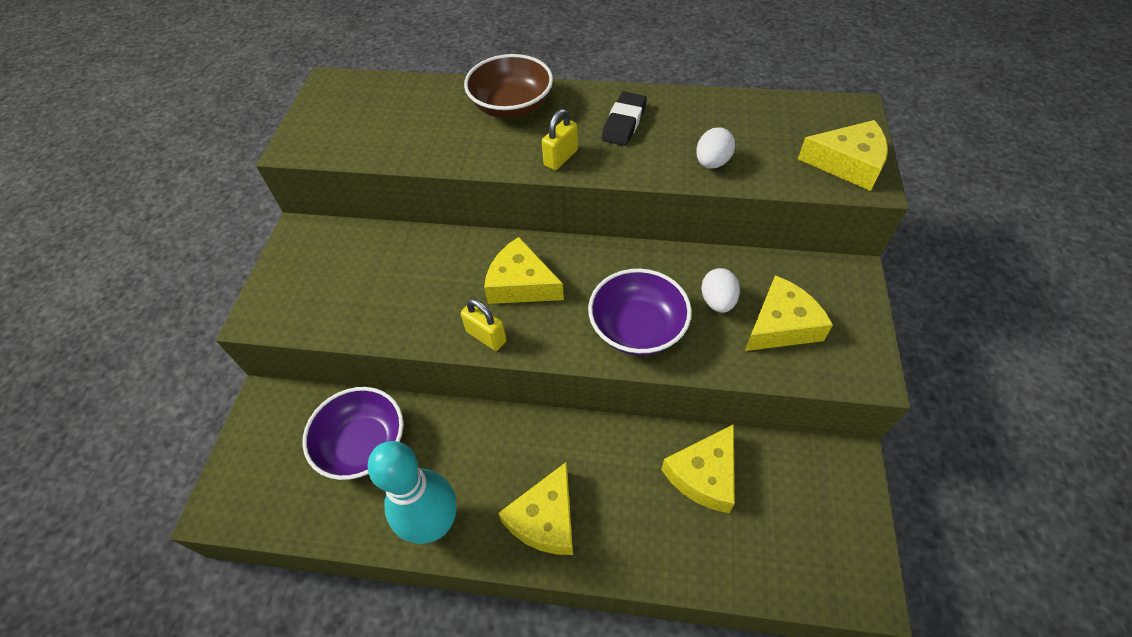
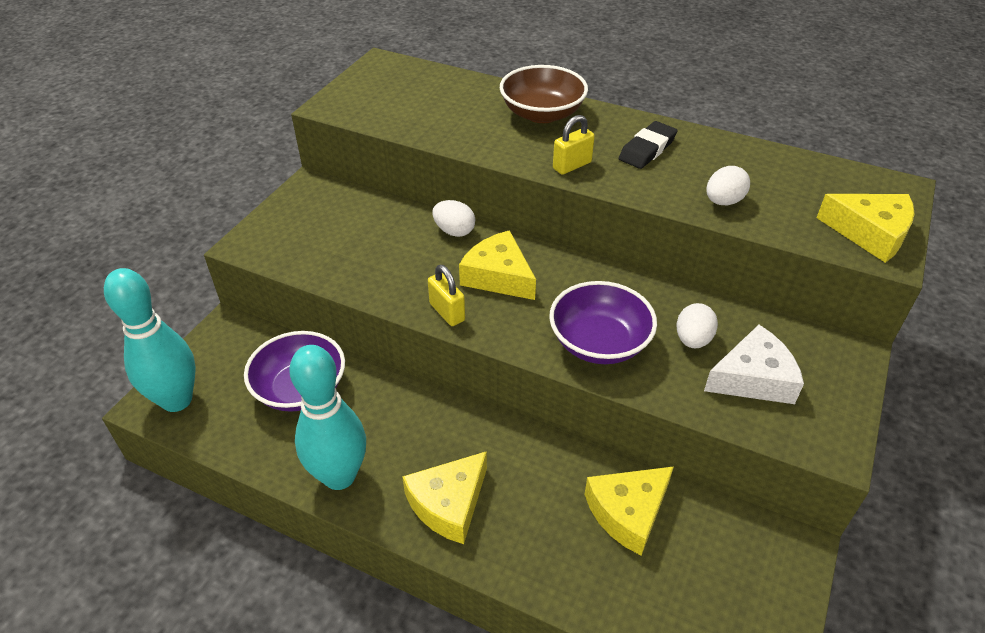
camera: 15 degrees right, 10 degrees down
(242, 495) = (177, 400): none -> turquoise bowling pin
(462, 246) = (454, 231): none -> white egg
(781, 325) = (753, 378): yellow cheese -> white cheese

